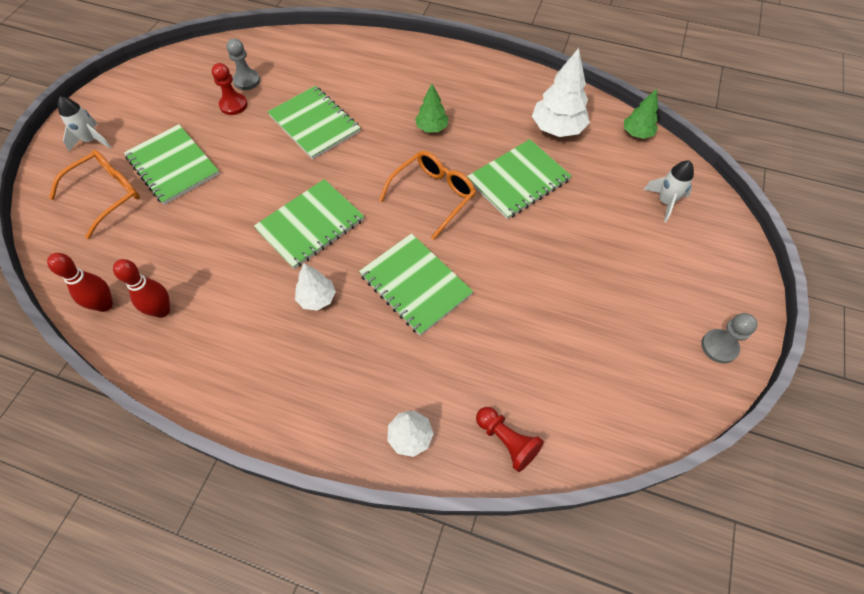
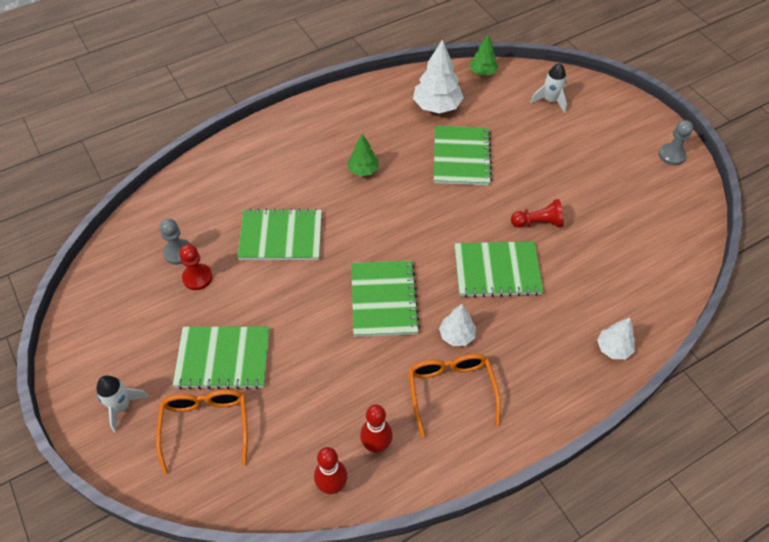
camera: 50 degrees left, 5 degrees down
(433, 195) = (428, 211): orange glasses -> orange glasses (451, 390)
(506, 441) = (655, 299): red pawn -> red pawn (538, 223)

